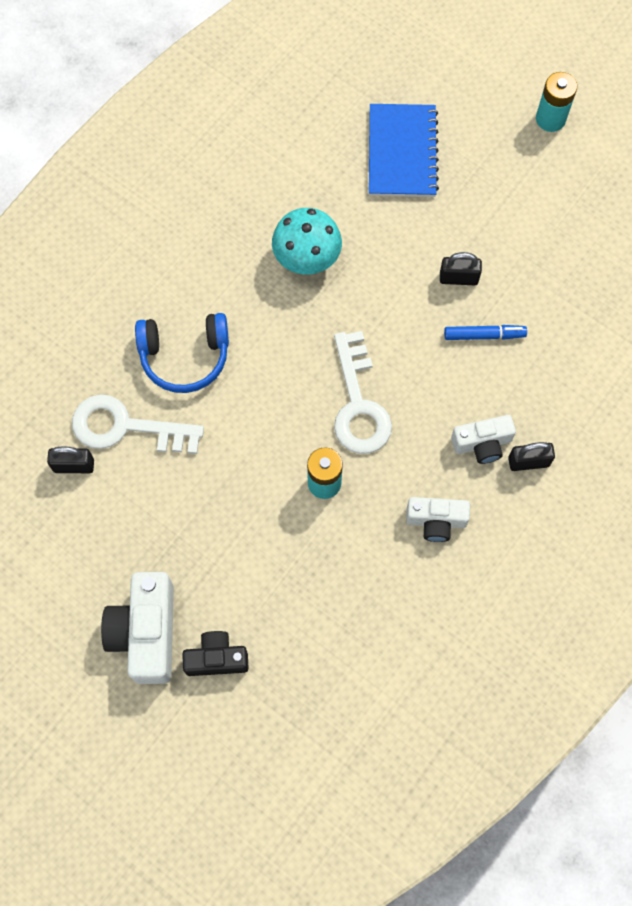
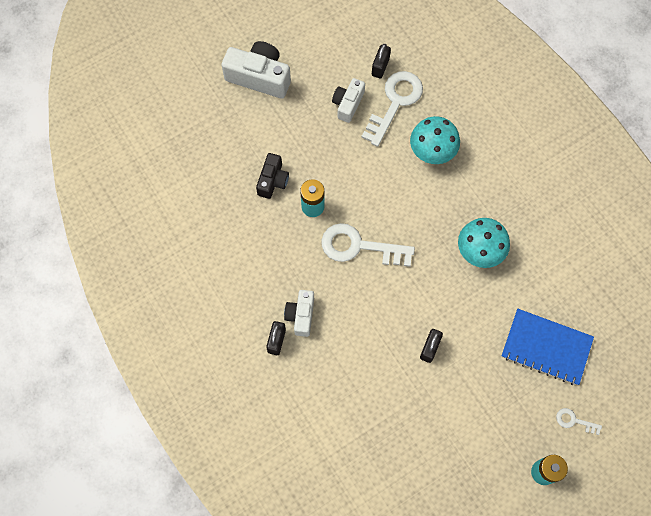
camera: 110 degrees right, 0 degrees up
(185, 356) = (432, 151): blue headphones -> turquoise mushroom
(216, 658) = (228, 110): black camera -> black camera (273, 181)
(436, 521) = (260, 265): white camera -> white camera (348, 104)
(477, 102) = (574, 421): none -> white key
(484, 335) = (379, 348): blue marker -> none

